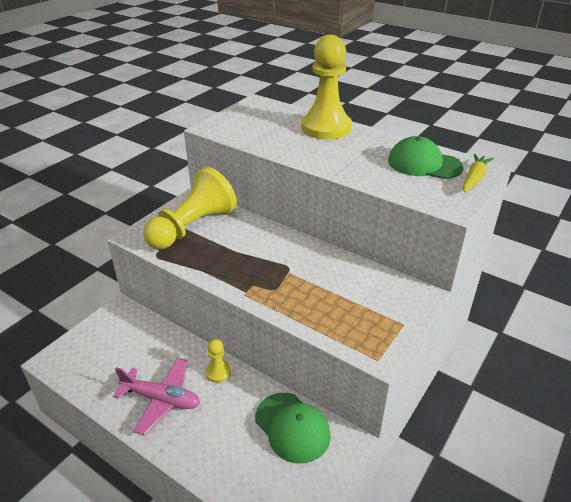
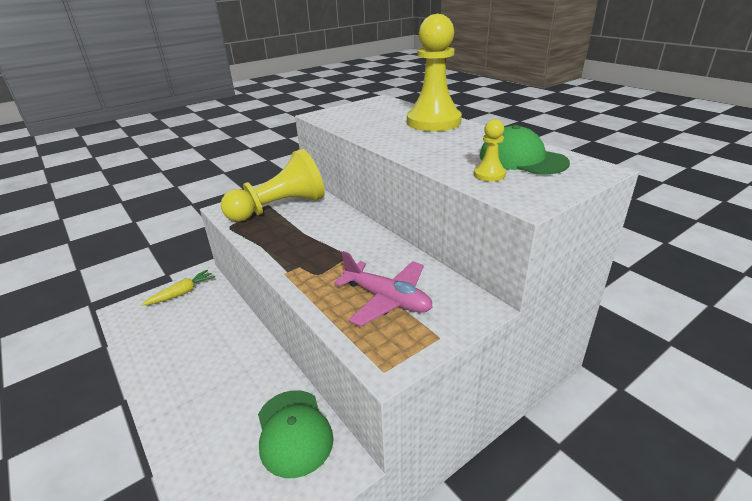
camera: 20 degrees right, 5 degrees down
(161, 399) = (186, 369): pink plane -> pink plane (387, 299)
(218, 372) = (254, 355): yellow pawn -> yellow pawn (489, 174)
(474, 179) = (577, 178): yellow carrot -> yellow carrot (182, 293)

